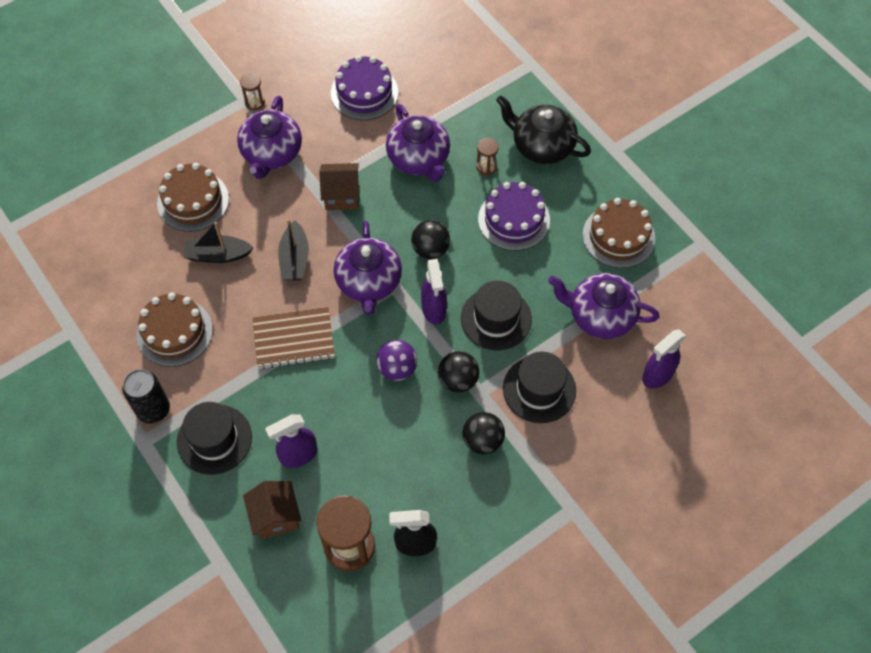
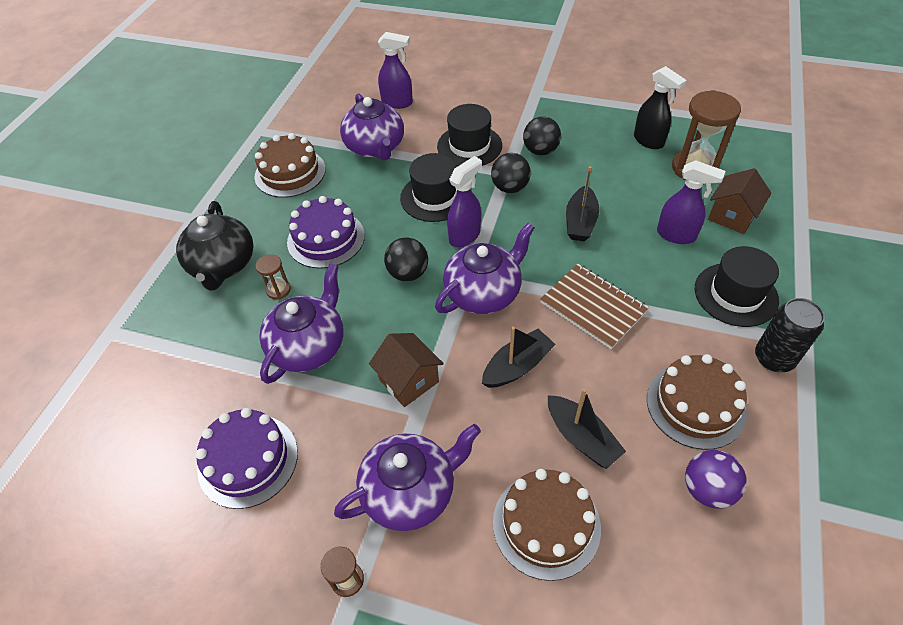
camera: 125 degrees left, 10 degrees down
(374, 399) = (580, 222): none -> black boat
(397, 368) = (540, 225): purple ball -> purple ball (707, 489)

